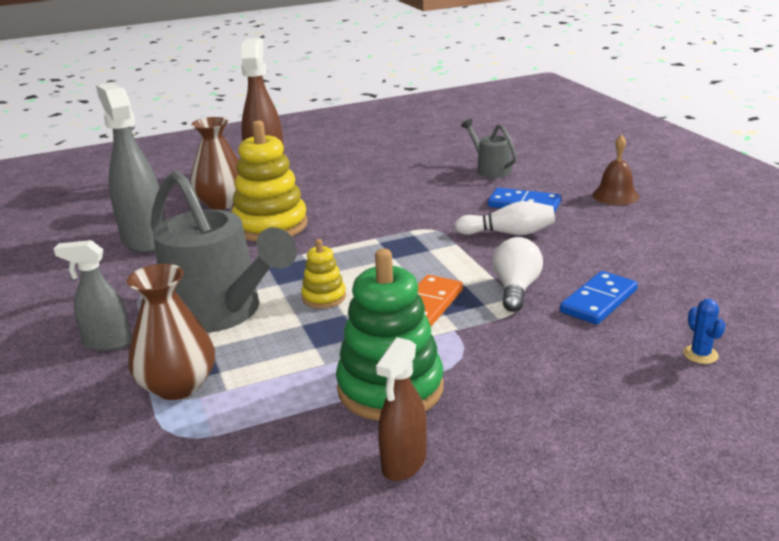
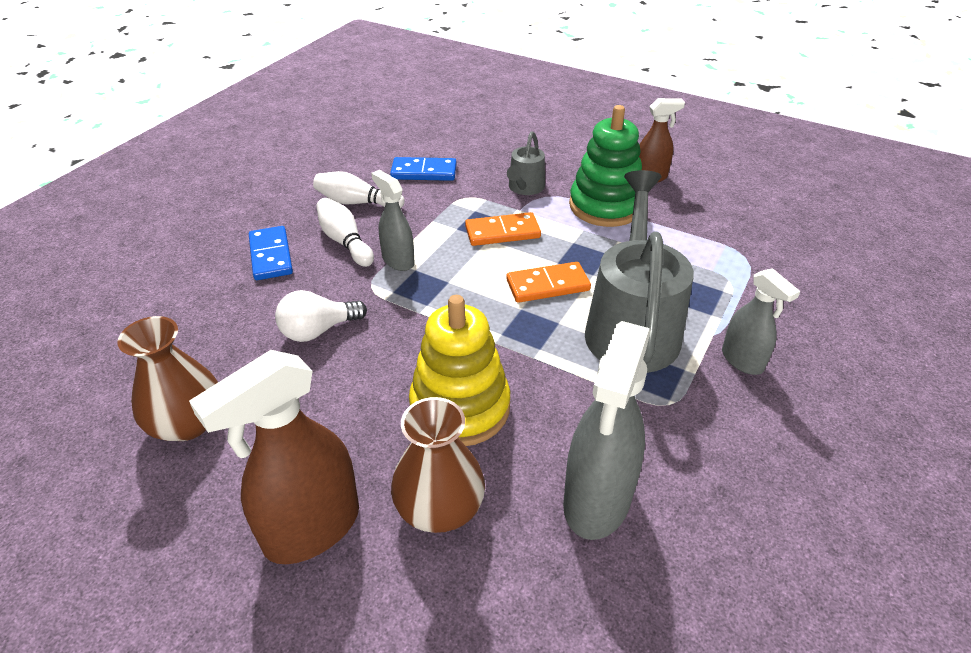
camera: 130 degrees left, 15 degrees up
(177, 385) = (719, 286): brown vase -> brown vase (187, 423)
(324, 297) = (547, 285): yellow stacking toy -> orange domino
(451, 246) = (398, 260): none -> grey spray bottle
(490, 169) = (175, 315): grey watering can -> grey watering can (524, 188)
(516, 289) = (440, 206): white light bulb -> white light bulb (318, 330)
(570, 252) = (357, 203): none -> white bowling pin
(615, 195) = (216, 214): brown bell -> none
(700, 354) = (452, 130): blue cactus -> none

